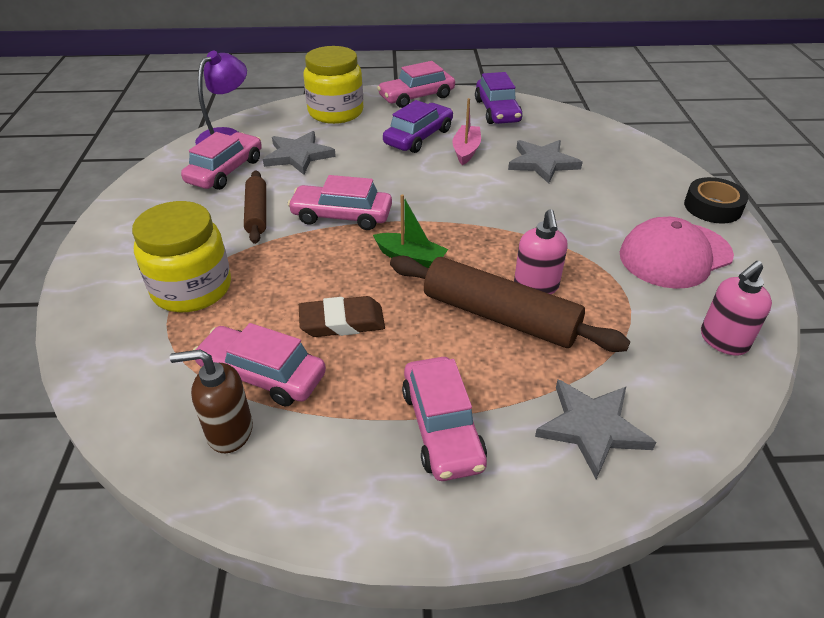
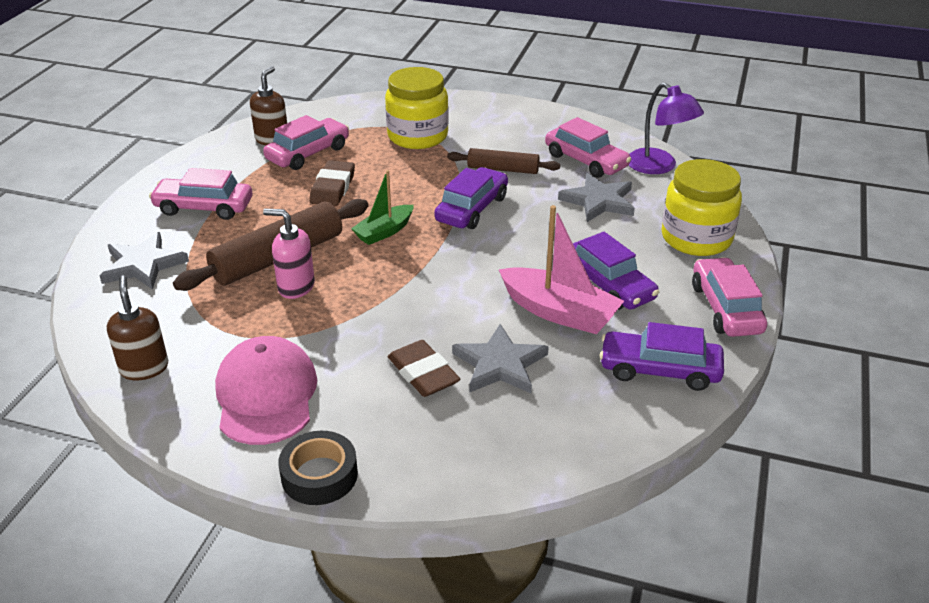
camera: 110 degrees right, 5 degrees down
(342, 216) = (472, 209): pink car -> purple car
(466, 150) = (559, 312): pink boat -> pink boat, size x1.60
(581, 191) = (423, 373): none -> brown eraser
(723, 341) = (144, 368): pink soap dispenser -> brown soap dispenser

